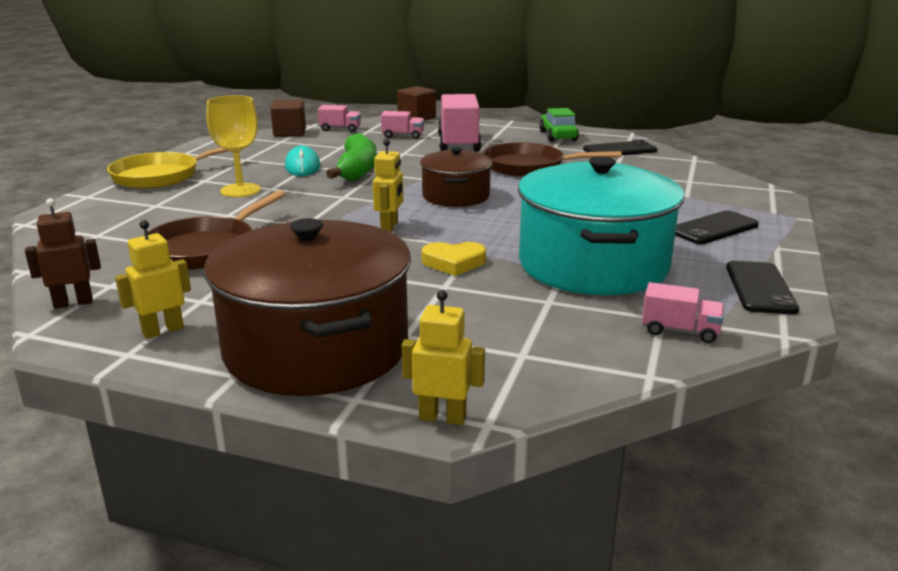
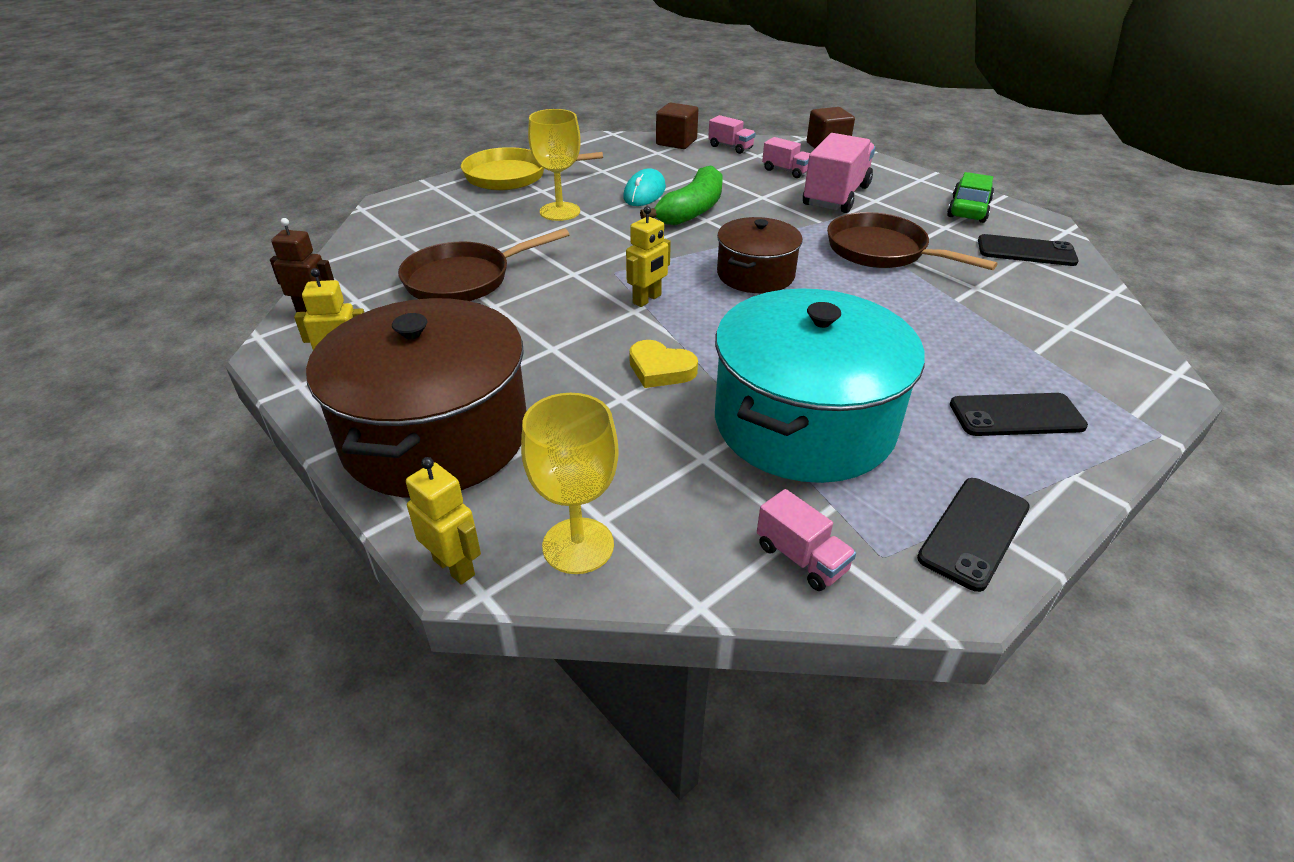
camera: 30 degrees right, 15 degrees up
(523, 374) = (578, 545): none -> yellow goblet

